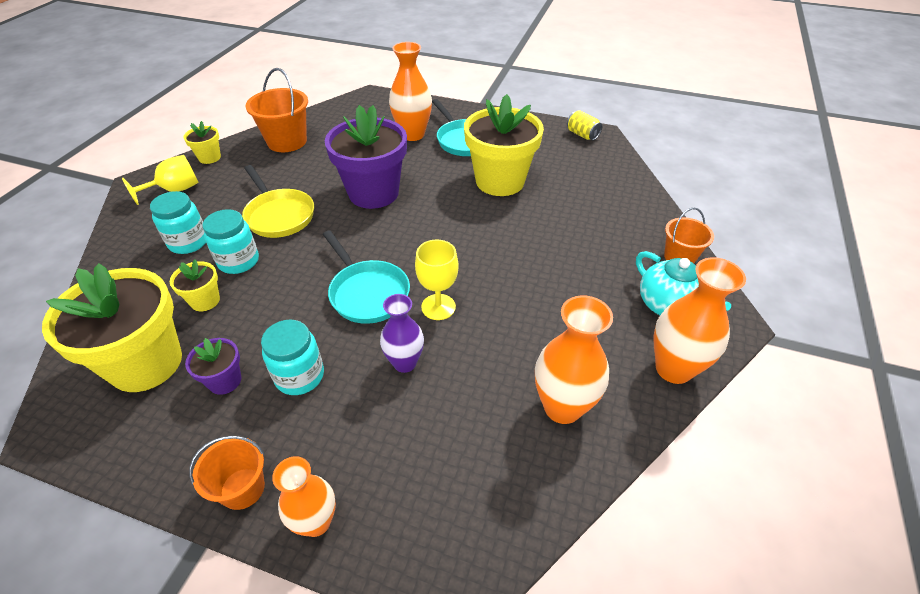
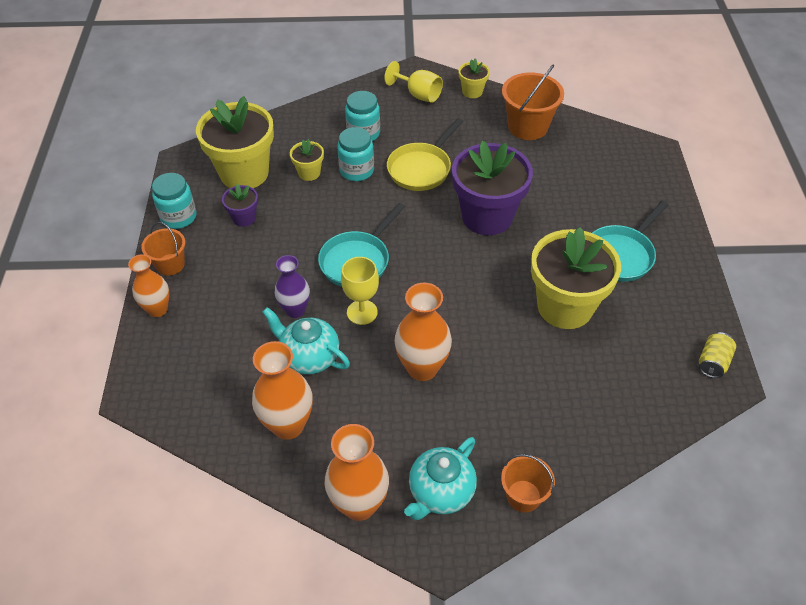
camera: 70 degrees right, 5 degrees up
(299, 376) = (261, 255): turquoise jar -> turquoise jar (179, 217)
(412, 135) = (602, 210): orange vase -> orange vase (422, 368)
(477, 366) = (309, 357): none -> turquoise teapot

